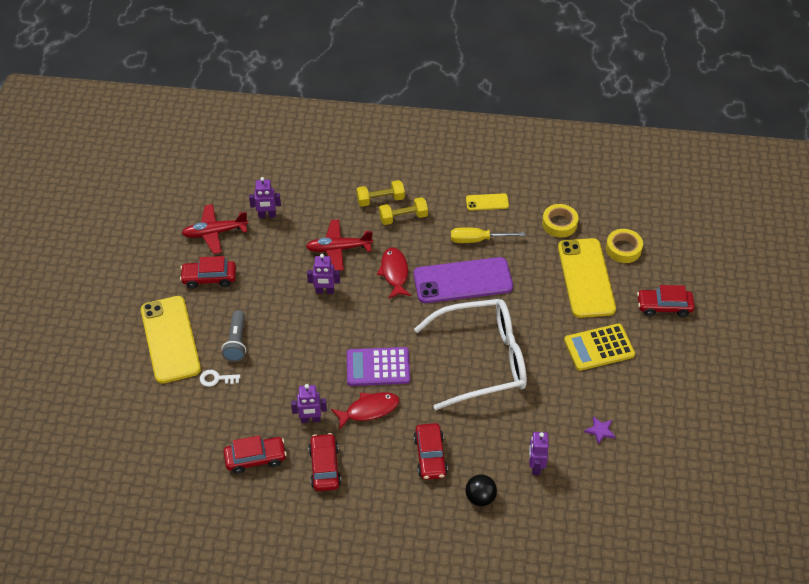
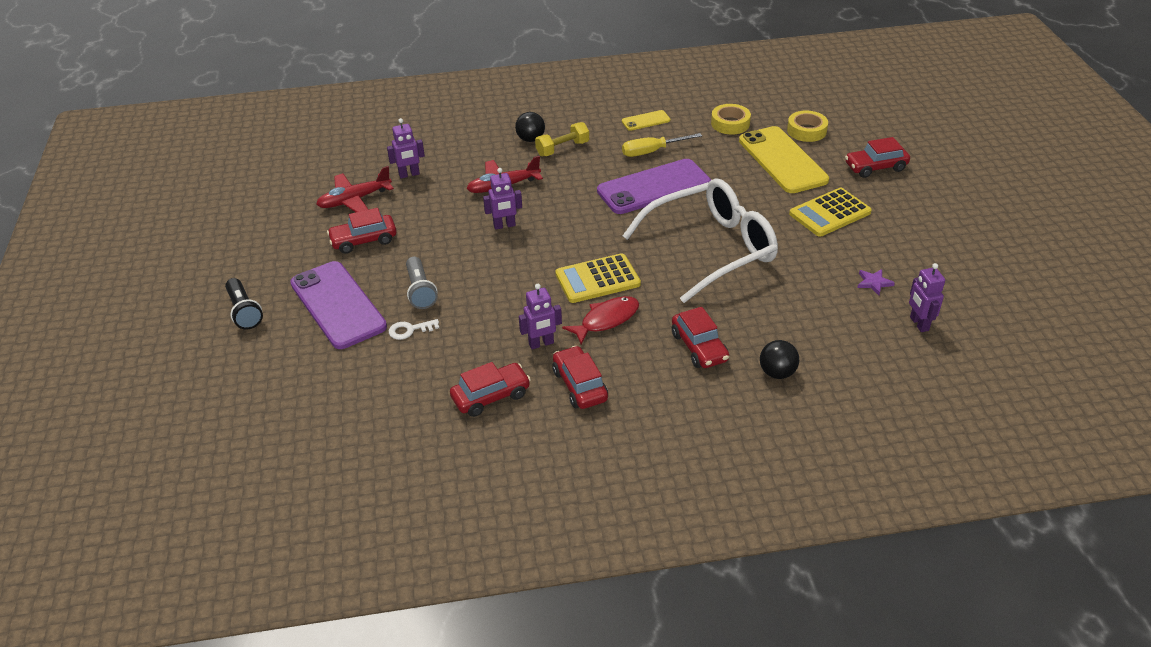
camera: 15 degrees left, 10 degrees down
(100, 327) = (244, 312): none -> black flashlight
(170, 339) = (338, 305): yellow phone -> purple phone
(378, 367) = (597, 279): purple calculator -> yellow calculator
(380, 200) = (530, 139): yellow dumbbell -> black ball
(394, 273) = (575, 195): red fish -> none
(535, 466) = (822, 330): purple robot -> purple robot (918, 324)

